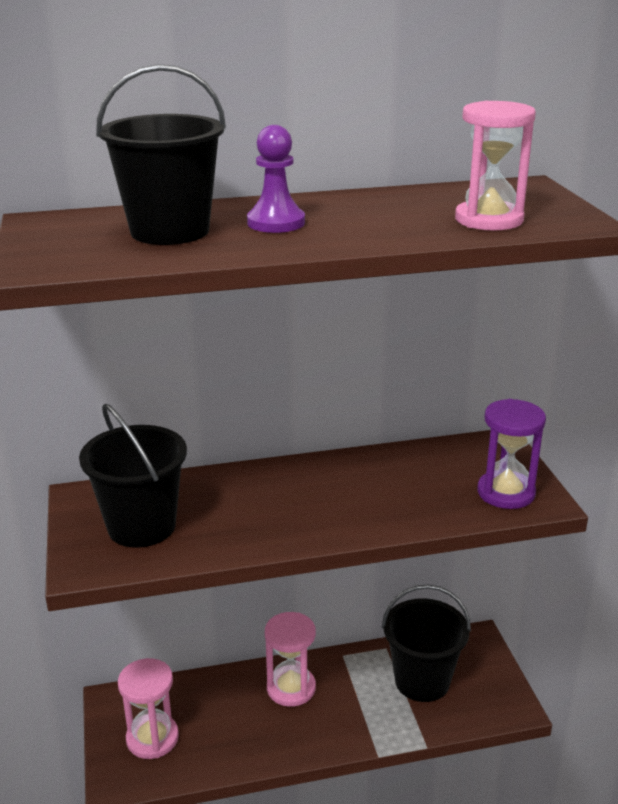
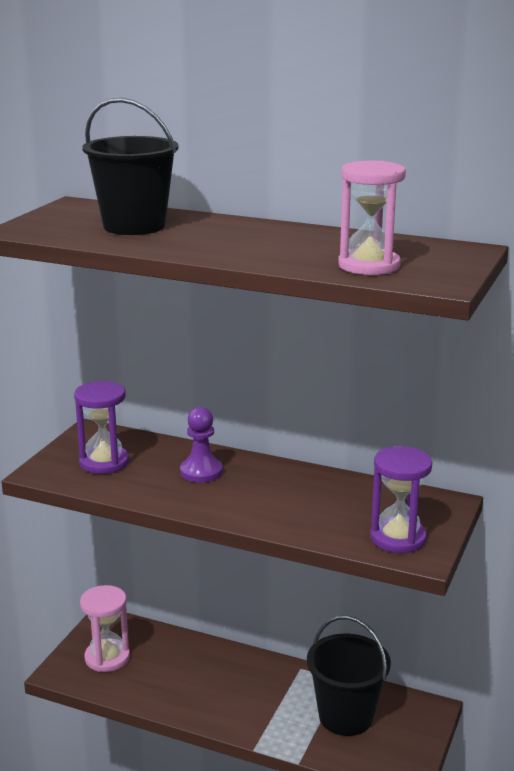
camera: 35 degrees right, 5 degrees down
(142, 526) = (104, 462): black bucket -> purple hourglass
(276, 223) = (212, 235): purple pawn -> purple pawn (201, 472)
(291, 688) = (236, 672): pink hourglass -> none

